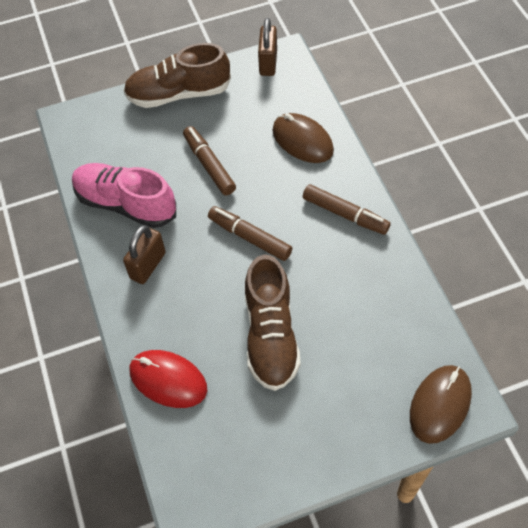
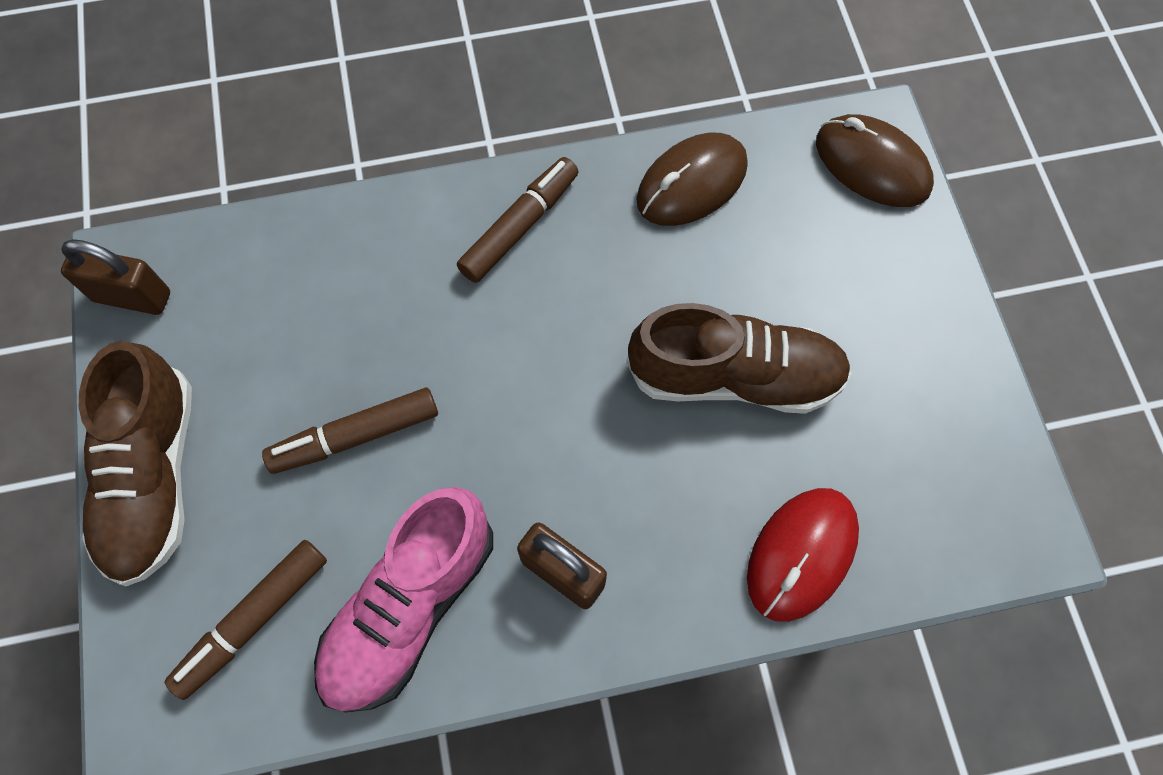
camera: 85 degrees left, 10 degrees up
(249, 237) = (536, 384): brown marker -> brown marker (253, 620)
(302, 141) = (344, 266): brown mouse -> brown mouse (691, 183)

